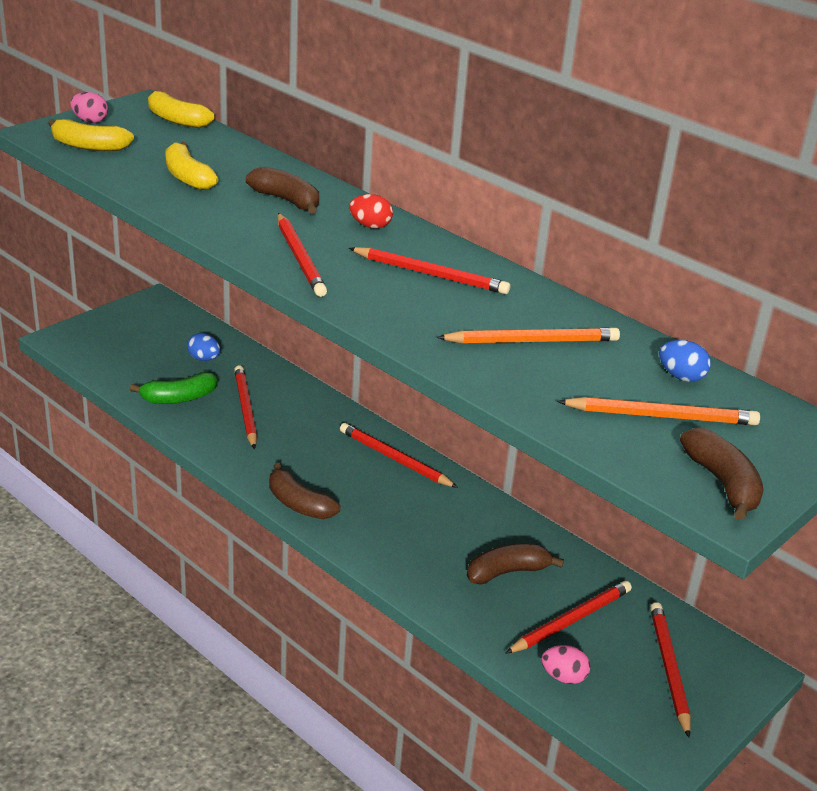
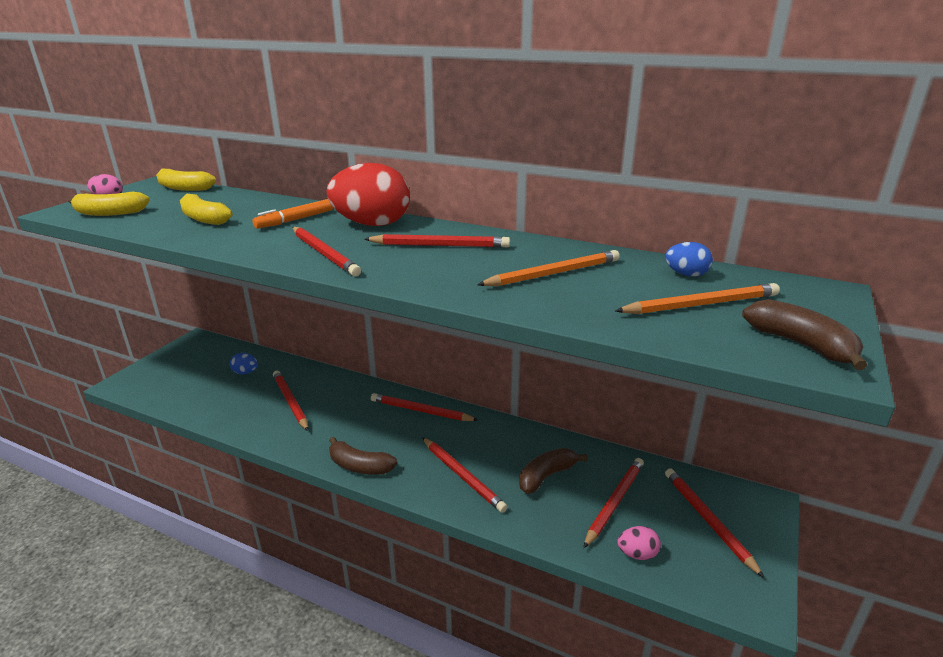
camera: 15 degrees left, 5 degrees down
(179, 398) = (233, 406): green banana -> none
(286, 200) = (295, 220): brown banana -> orange marker
(370, 226) = (372, 224): red egg -> red egg, size x2.19
(410, 545) = (462, 476): none -> red pencil

